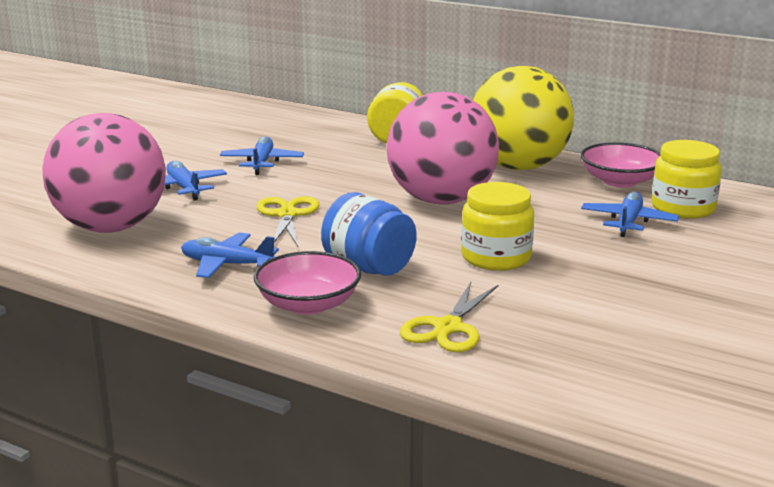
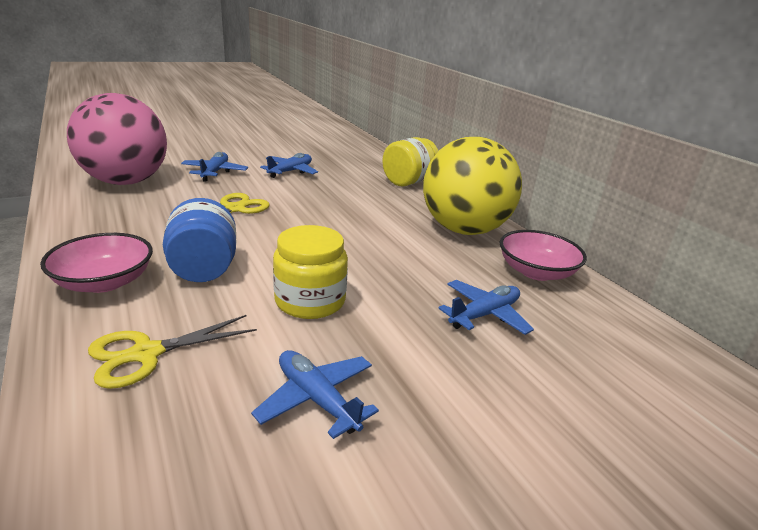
camera: 30 degrees right, 5 degrees up
(227, 264) = (127, 229): blue plane -> blue plane (317, 399)
(441, 200) = (357, 235): pink ball -> none
(683, 208) = (564, 321): yellow jar -> none

